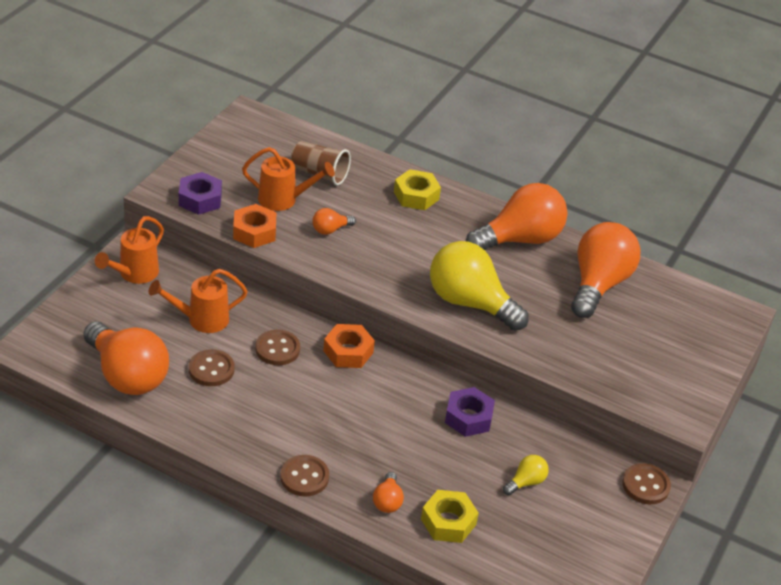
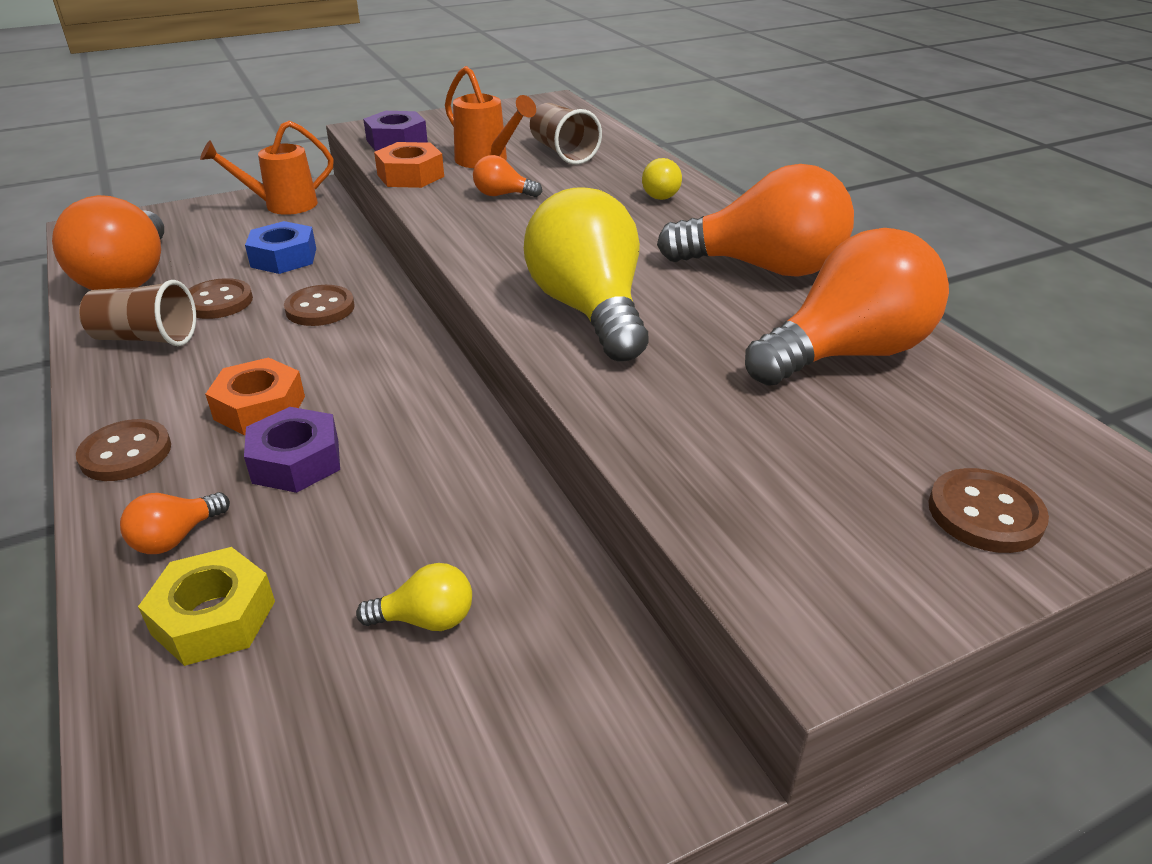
camera: 40 degrees right, 5 degrees down
(202, 319) = (284, 257): orange watering can -> blue nut
(209, 411) = (146, 338): none -> brown cup
(348, 351) = (399, 339): orange nut -> orange nut (260, 407)
(416, 195) = (661, 194): yellow nut -> yellow light bulb
(468, 417) = (457, 477): purple nut -> purple nut (296, 461)
(645, 485) = (661, 752): brown button -> brown button (985, 514)

